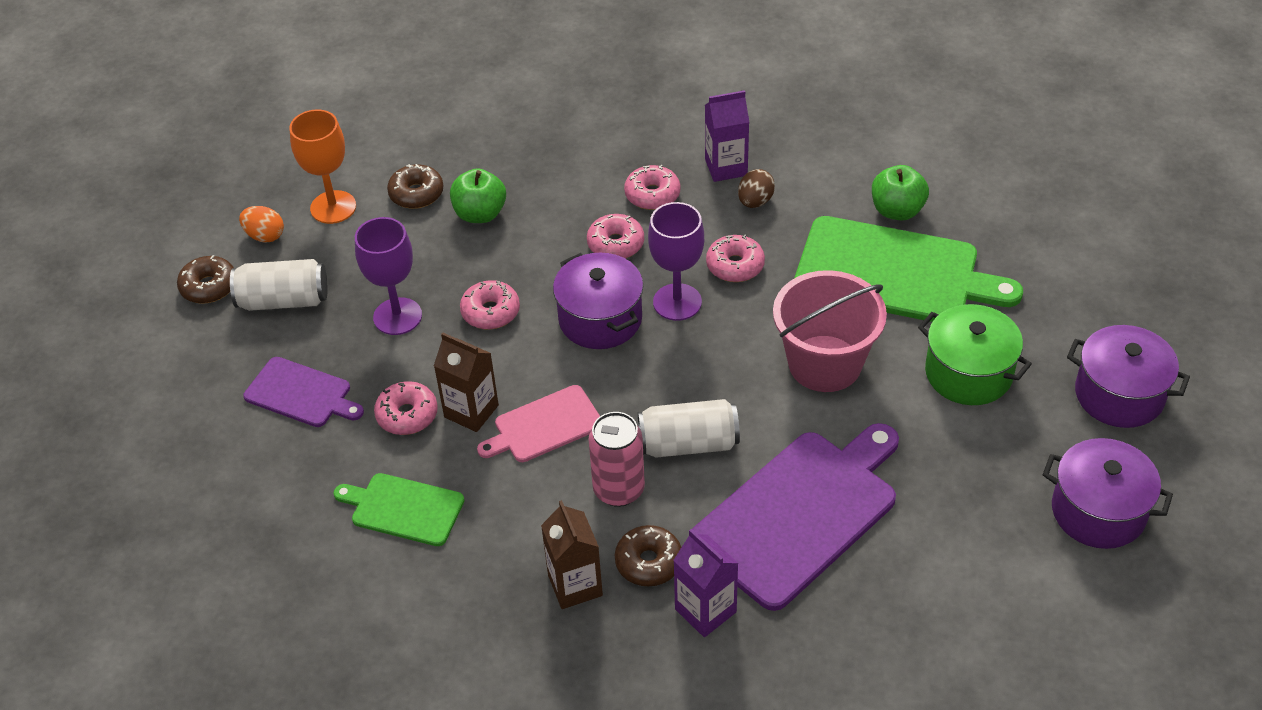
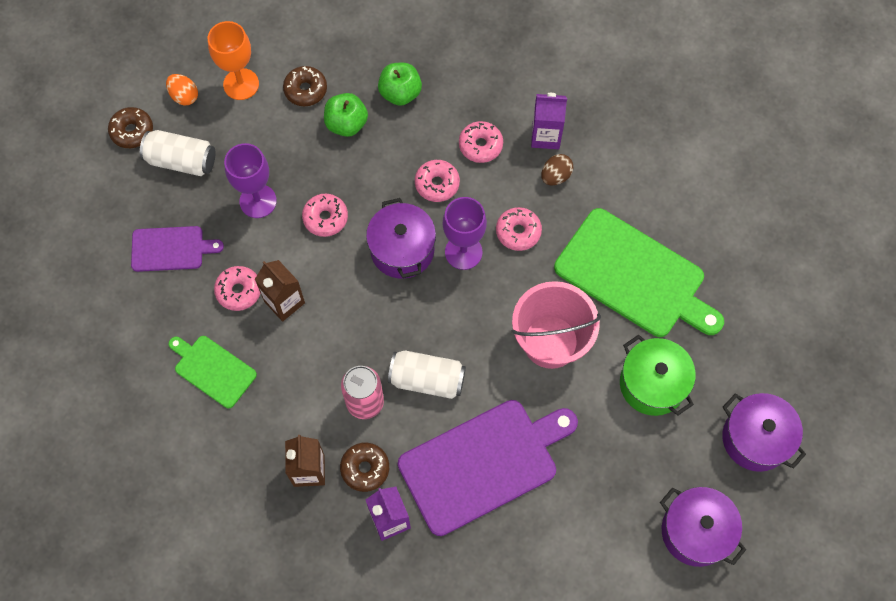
camera: 15 degrees right, 20 degrees up
(301, 394) = (171, 249): purple cutting board -> purple cutting board turned 45 degrees counterclockwise
(544, 426) = (331, 331): pink cutting board -> none
(897, 210) = (660, 218): green apple -> green apple (400, 93)

